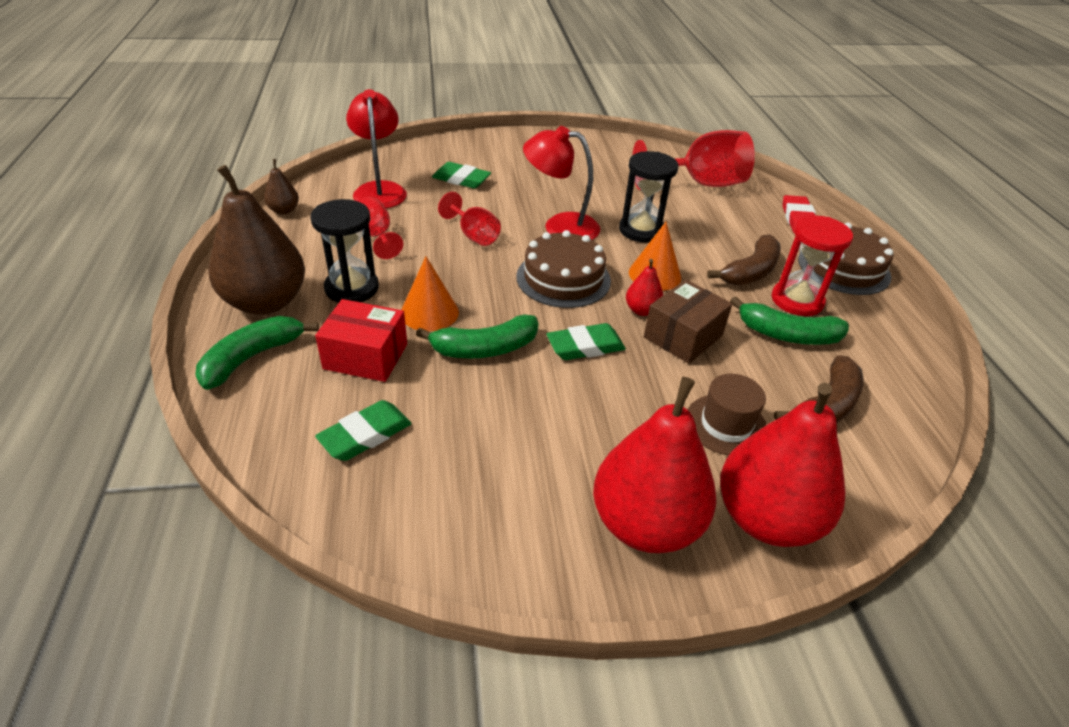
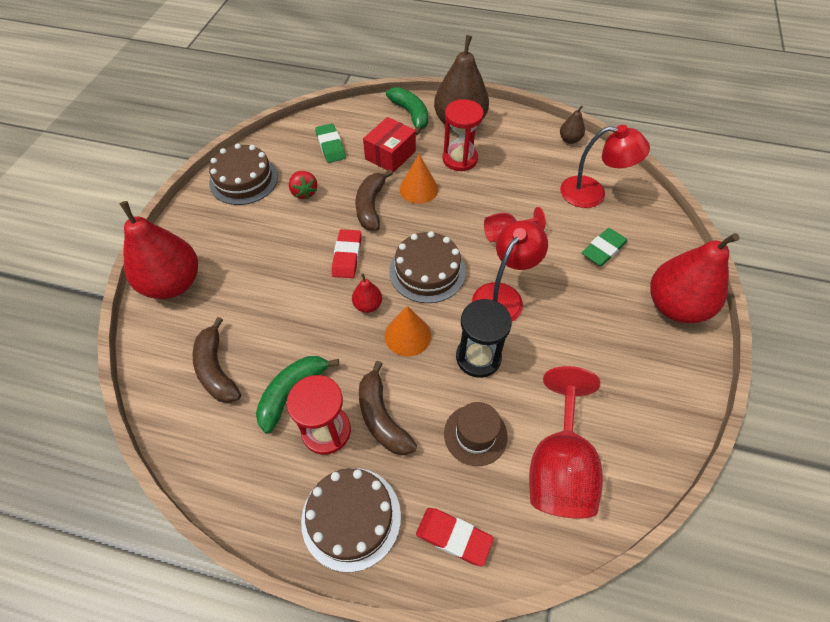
camera: 115 degrees right, 15 degrees up
(352, 288) = (460, 159): black hourglass -> red hourglass
(376, 236) = (520, 180): red goblet -> none
(485, 349) = (370, 206): green banana -> brown banana
(493, 430) = (304, 192): none -> red strawberry
(503, 529) = (244, 180): none -> brown cake
(585, 346) = (347, 256): green eraser -> red eraser
(645, 524) = (208, 231): red pear -> red pear (675, 306)
(683, 336) = (327, 318): brown box -> none
(726, 425) = (240, 300): brown hat -> brown hat (475, 435)

